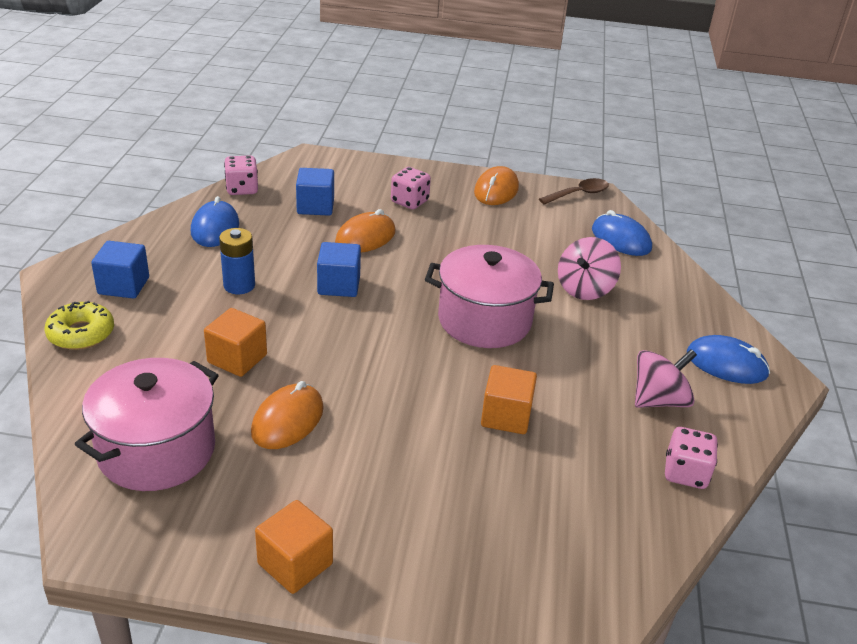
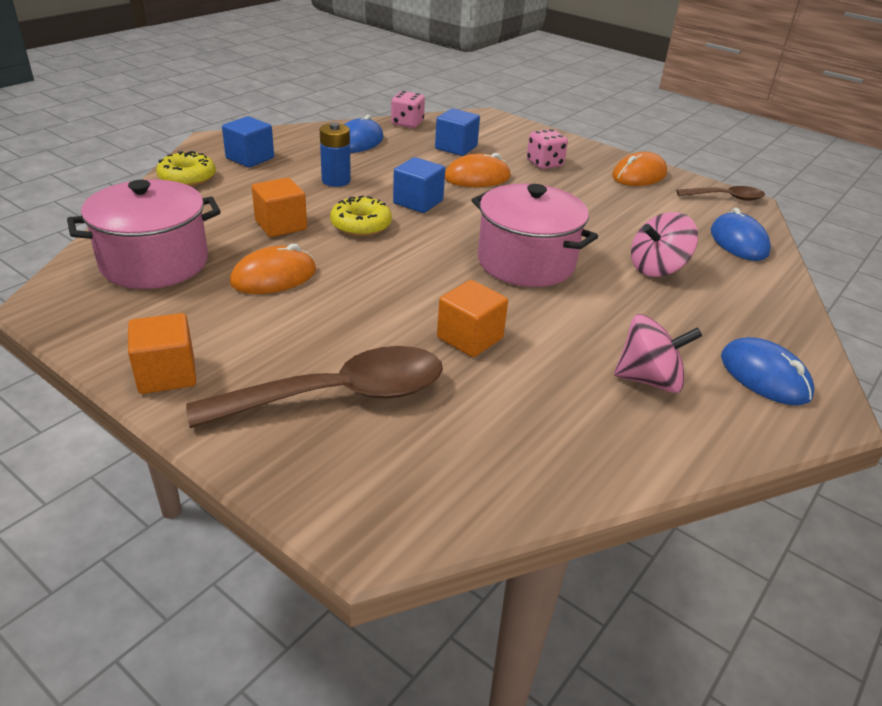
camera: 30 degrees right, 0 degrees up
(311, 331) = (361, 225): none -> yellow donut
(457, 517) = (339, 395): none -> brown spoon
(685, 473) = (617, 451): pink dice -> none

